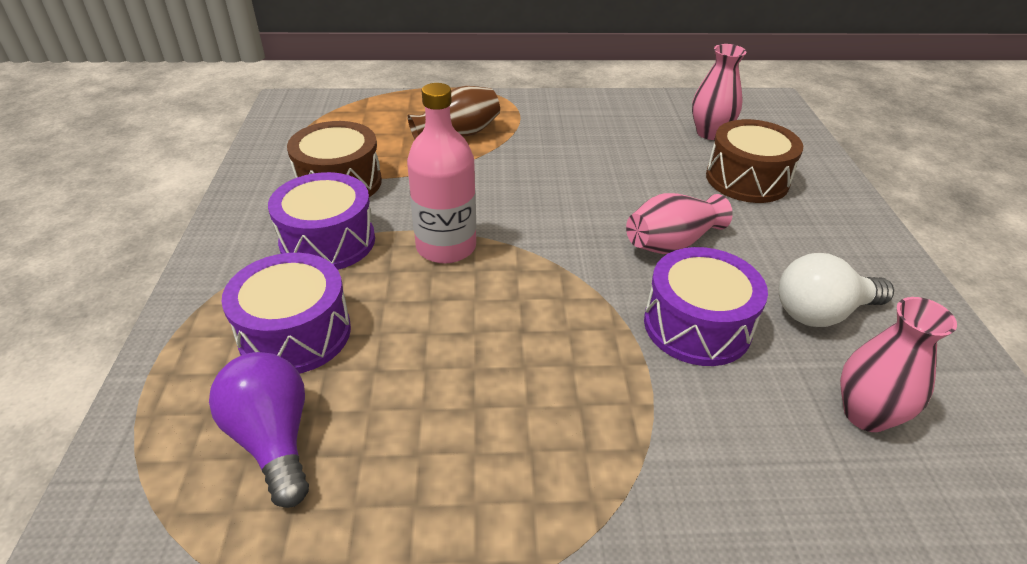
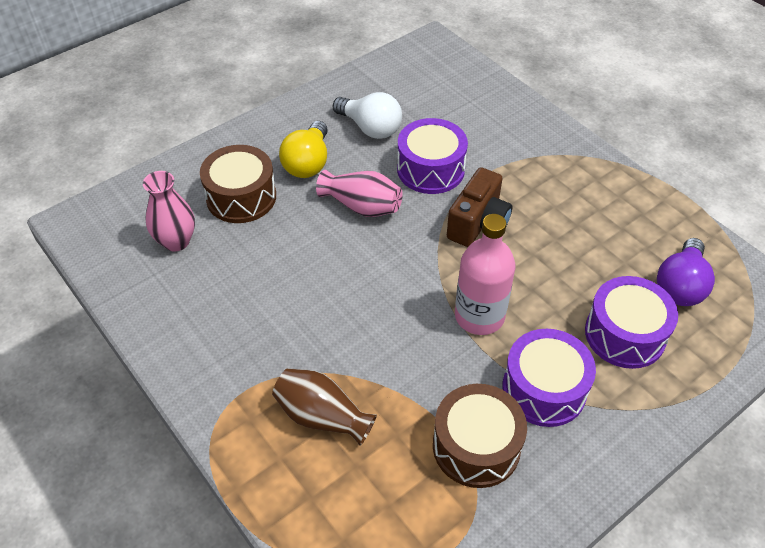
camera: 125 degrees left, 10 degrees up
(565, 314) = (478, 224): none -> brown camera
(776, 237) = (308, 163): none -> yellow light bulb
(866, 414) = (434, 100): pink vase -> none

